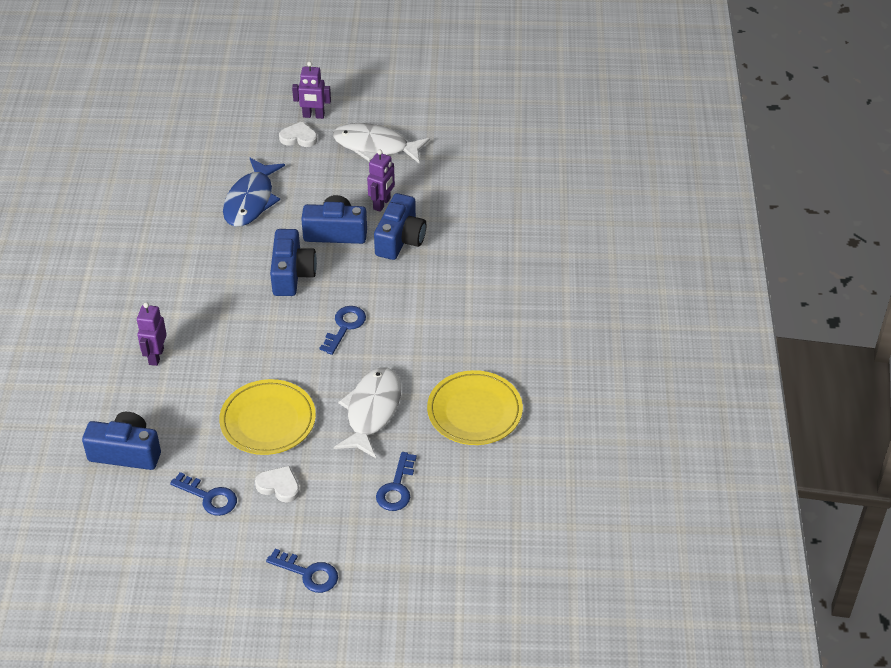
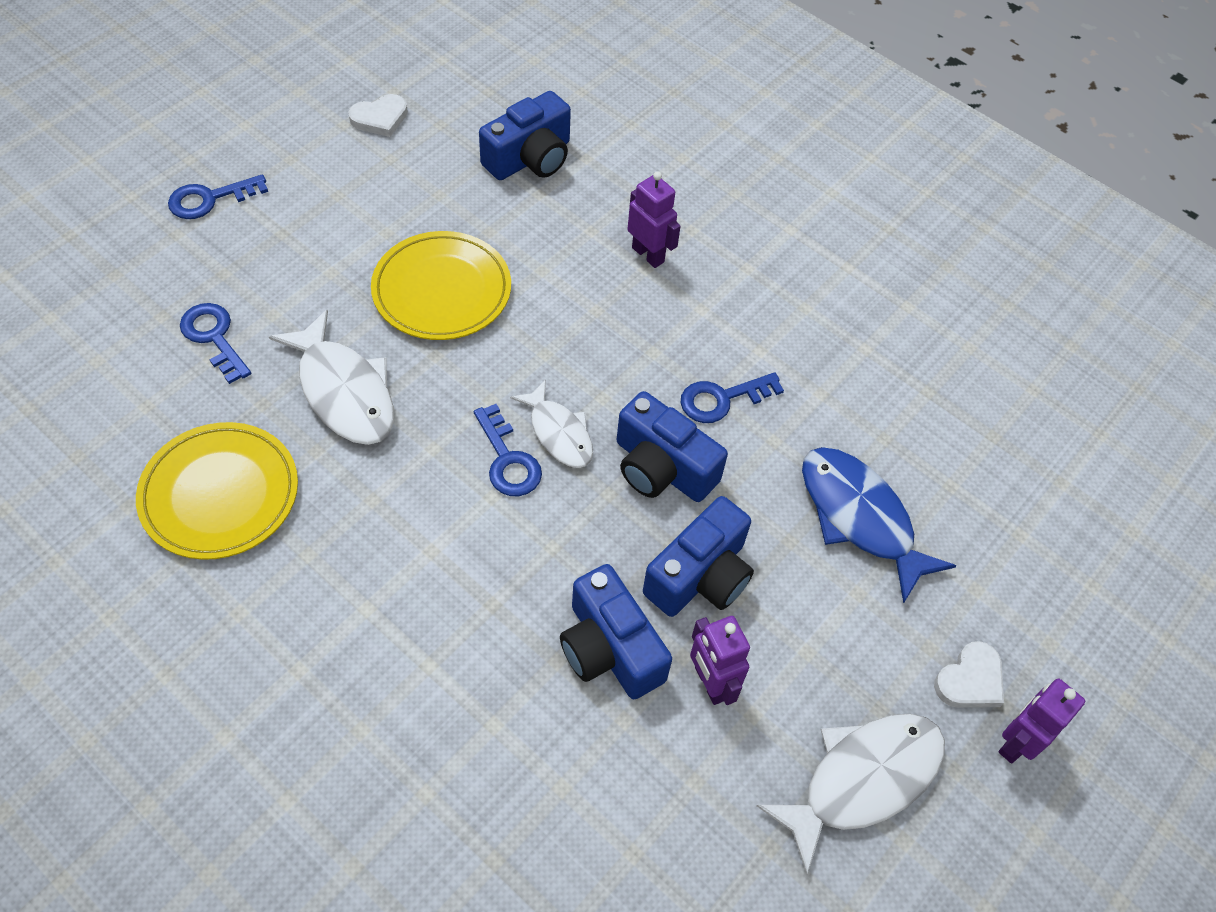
camera: 125 degrees right, 10 degrees up
(209, 497) = (396, 184): blue key -> blue key (722, 399)
(279, 486) = (342, 244): white heart -> white heart (380, 118)
(310, 319) = (559, 433): none -> white fish

